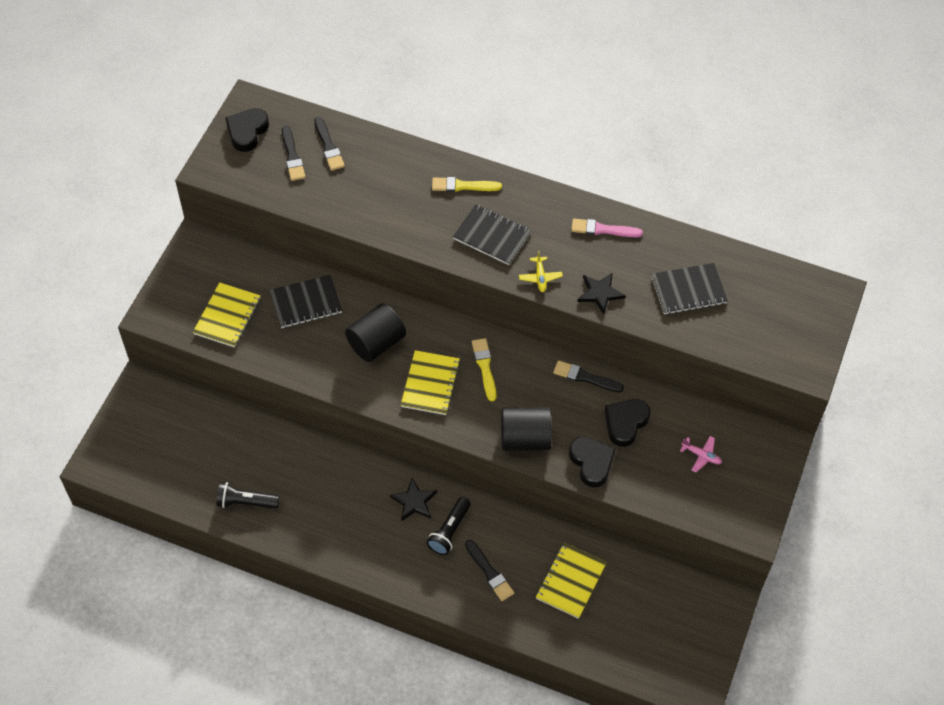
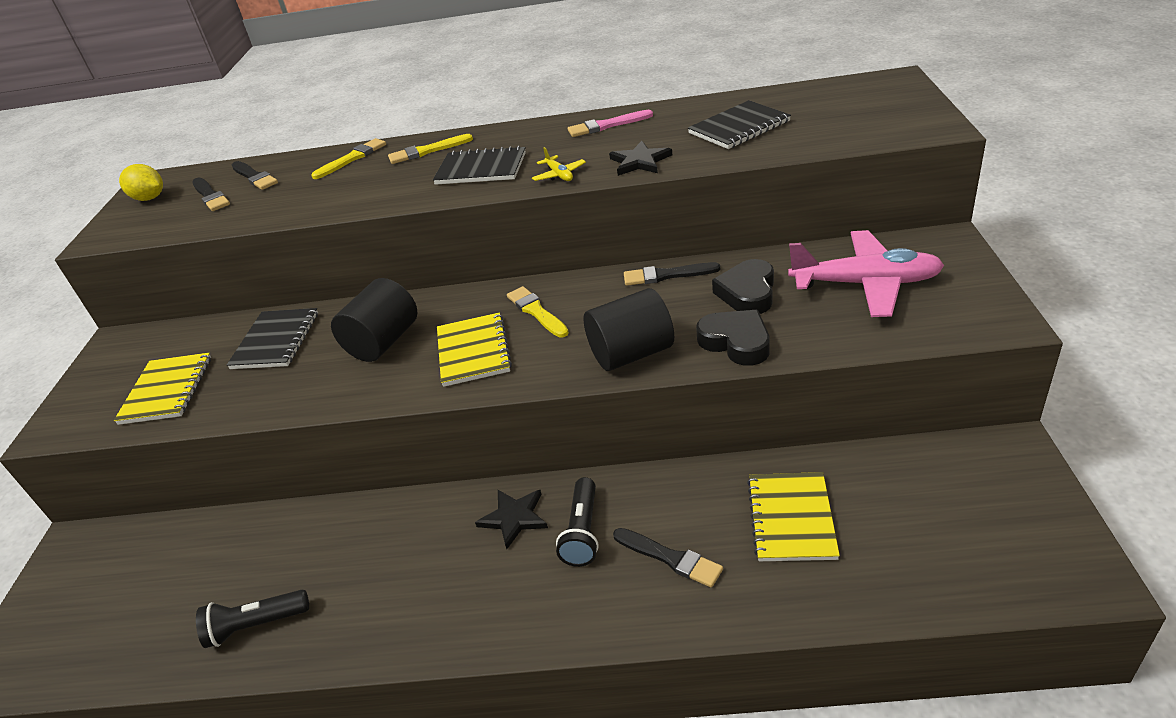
camera: 15 degrees left, 20 degrees down
(247, 132) = (150, 198): black heart -> yellow lemon
(306, 303) = (275, 341): black notebook -> black notebook turned 45 degrees counterclockwise
(406, 163) = (352, 158): none -> yellow brush
(701, 455) = (865, 284): pink plane -> pink plane, size x2.37

